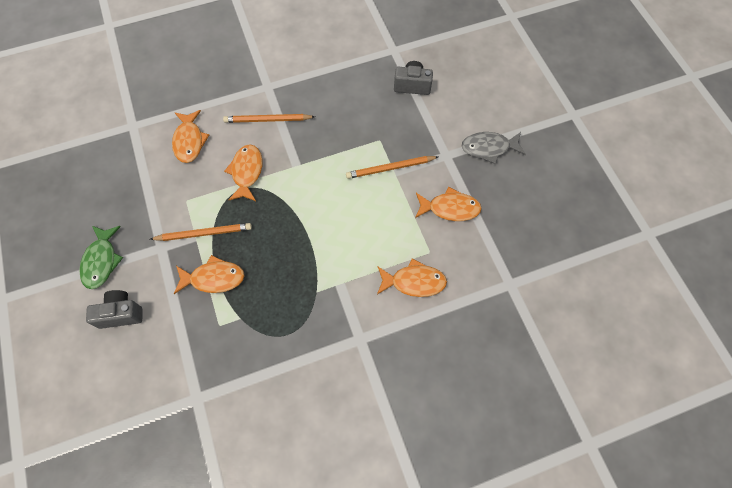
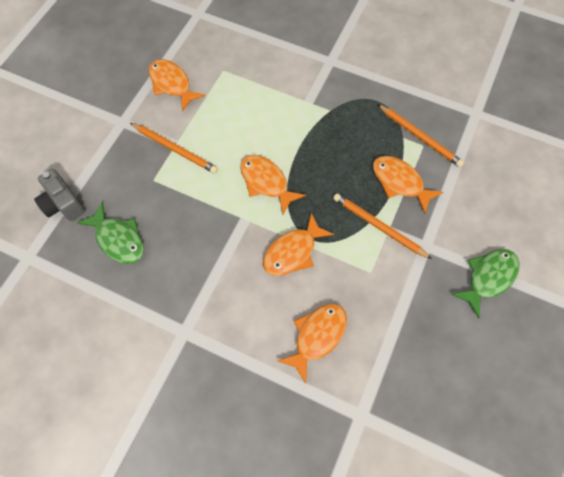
camera: 135 degrees left, 0 degrees up
(121, 313) = (497, 216): grey camera -> none
(268, 120) = (223, 290): orange pencil -> orange pencil (420, 137)
(357, 95) = (118, 239): none -> green fish
(414, 282) = (256, 62): orange fish -> orange fish (266, 182)
(489, 148) = (85, 99): grey fish -> none

